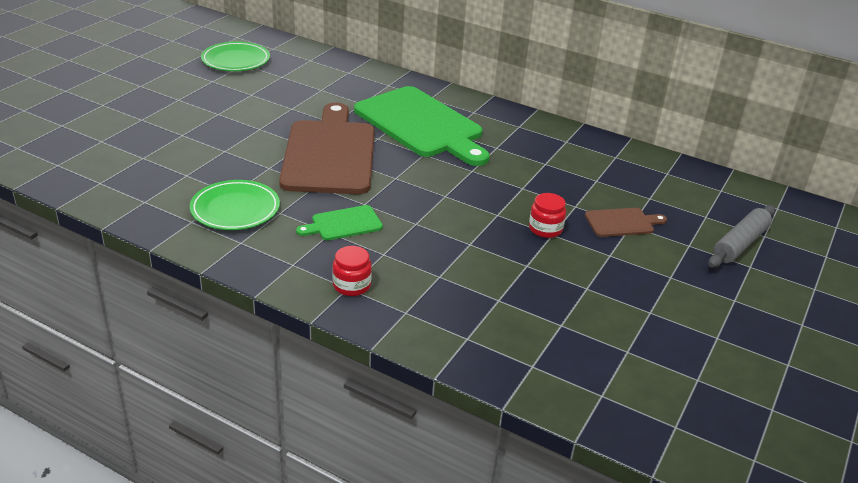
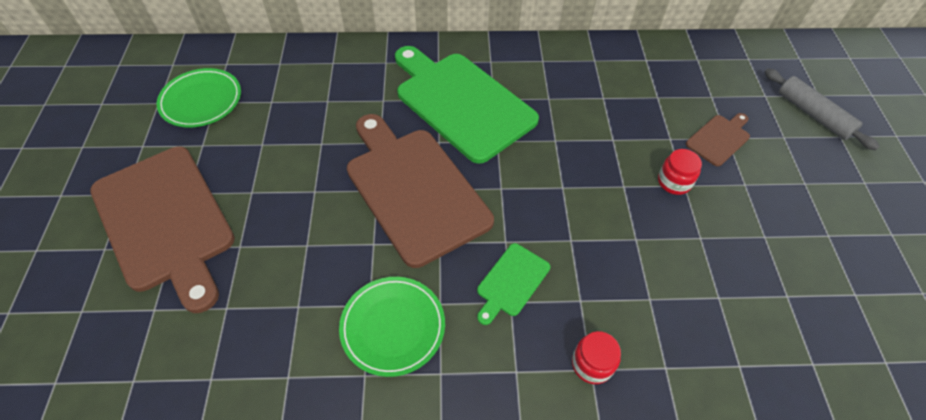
camera: 30 degrees left, 20 degrees up
(150, 106) = (165, 221): none -> brown cutting board
(421, 125) = (461, 102): green cutting board -> green cutting board turned 150 degrees counterclockwise
(740, 244) = (813, 115): grey rolling pin -> grey rolling pin turned 45 degrees counterclockwise

